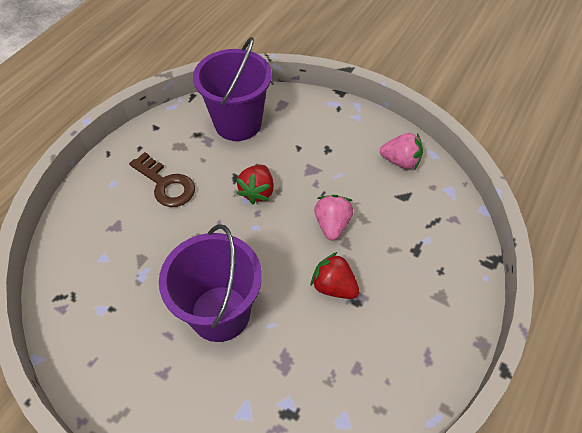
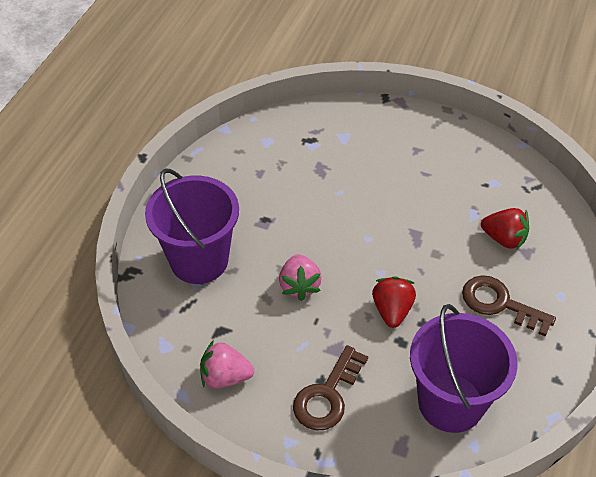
camera: 170 degrees right, 5 degrees down
(220, 313) = (387, 193): purple bucket -> purple bucket (199, 260)
(324, 139) = (327, 395): none -> brown key
(334, 286) = (288, 228): red strawberry -> red strawberry (504, 239)

